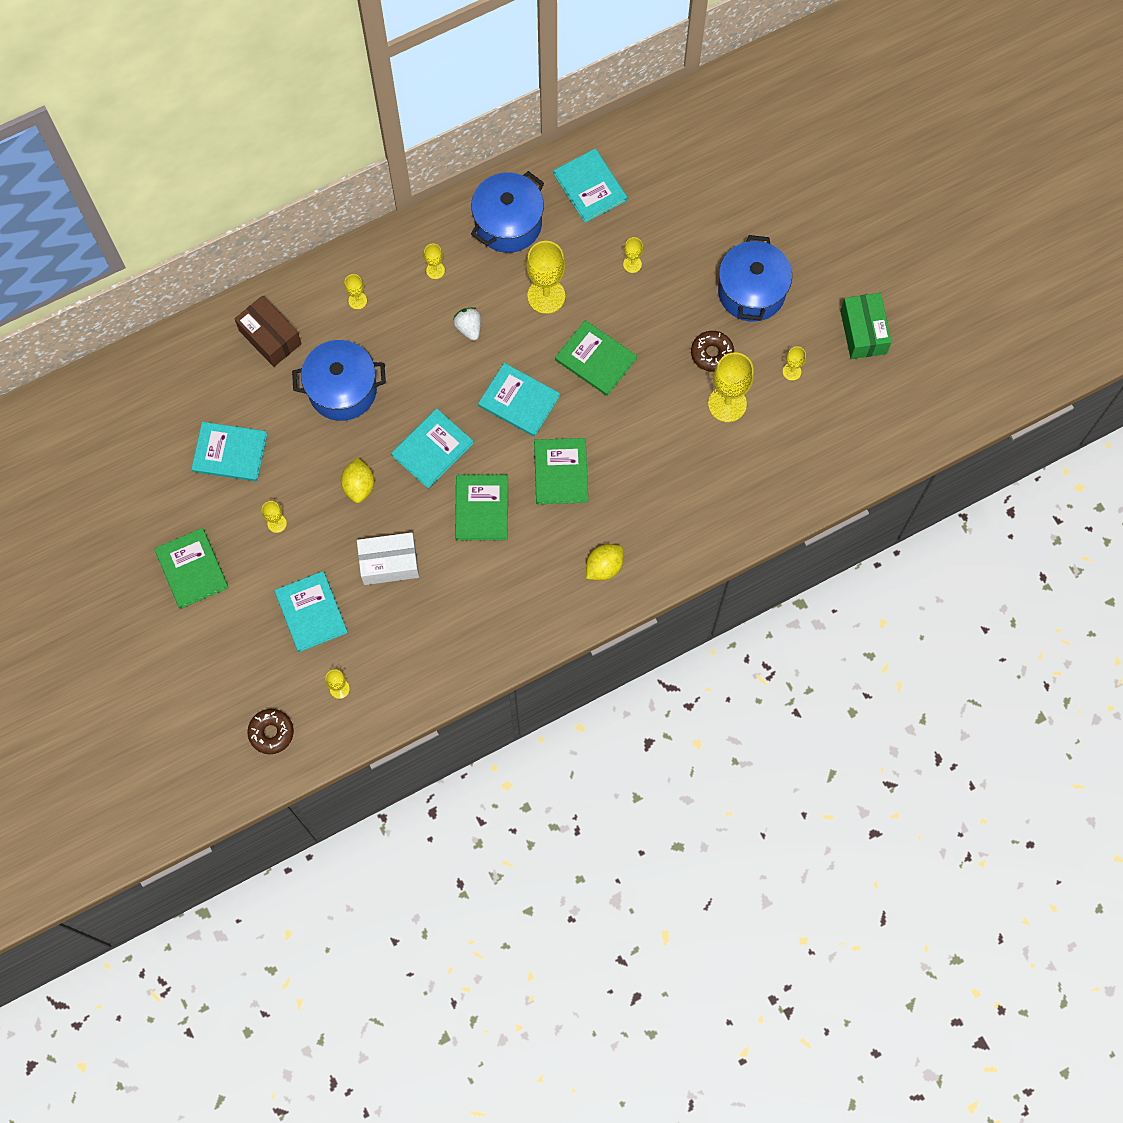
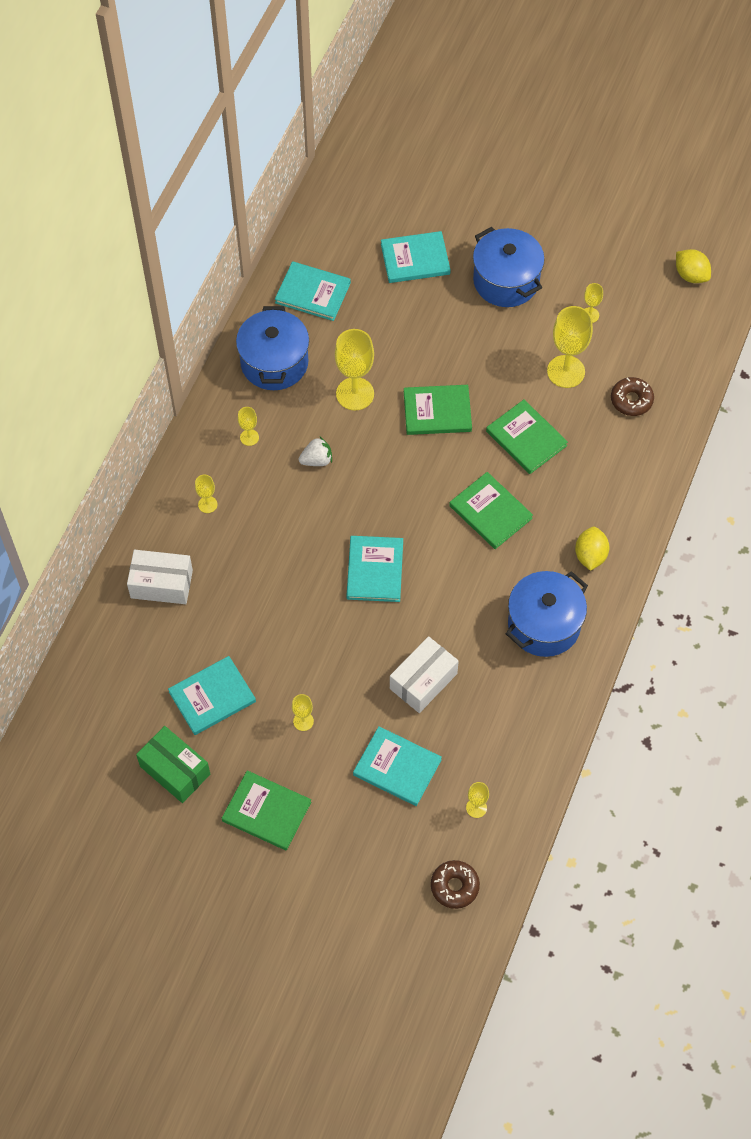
camera: 40 degrees left, 10 degrees down
(270, 337) = (161, 584): brown box -> white box
(342, 389) = (259, 579): blue pot -> blue pot (544, 625)
(359, 486) = (343, 641): yellow lemon -> yellow lemon (691, 275)
(469, 328) = (317, 460): white strawberry -> white strawberry turned 135 degrees clockwise
(482, 508) = (456, 584): green book -> green book (526, 438)
(519, 401) = (408, 484): turquoise book -> turquoise book (415, 259)
(632, 264) = (398, 324): yellow goblet -> none
(712, 353) = (520, 345): brown donut -> brown donut (631, 400)
(863, 332) = (613, 251): green box -> green box (175, 770)

